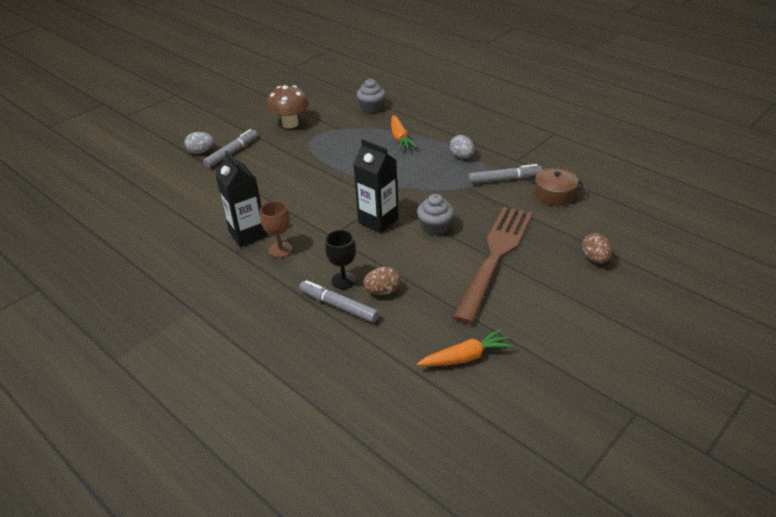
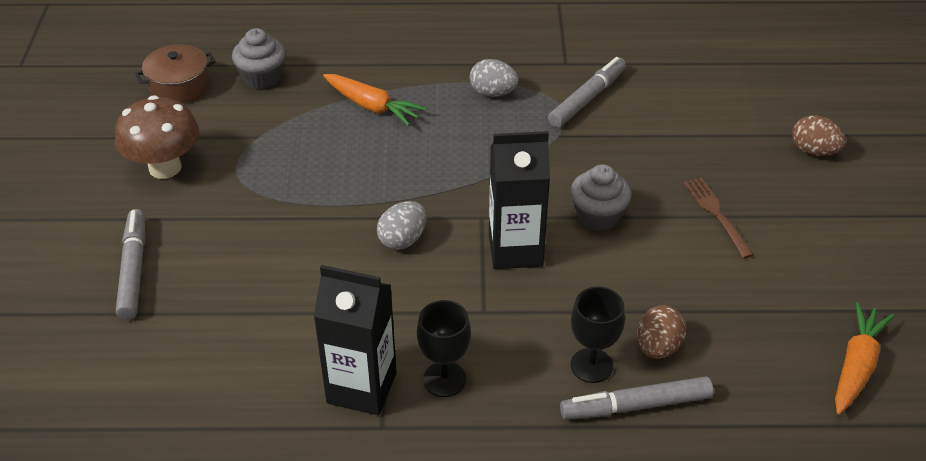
camera: 45 degrees left, 5 degrees up
(201, 152) = (72, 298): grey egg -> grey egg (402, 240)
(280, 250) = (444, 379): brown goblet -> black goblet
(495, 257) = (716, 214): brown fork -> brown fork, size x0.42
(554, 194) = (668, 89): brown pot -> brown pot (179, 86)

